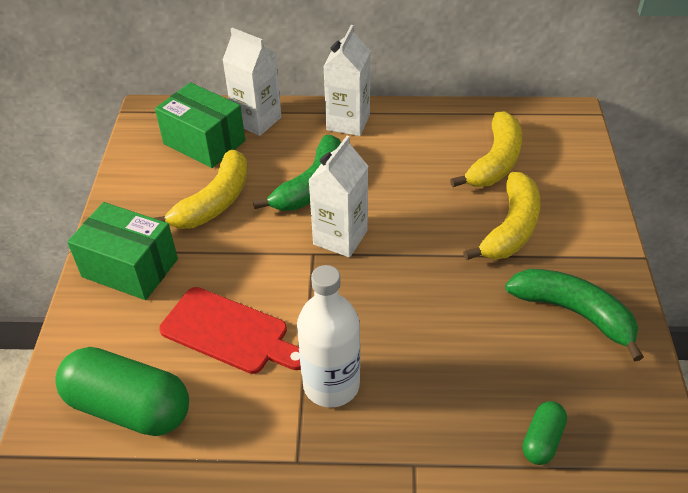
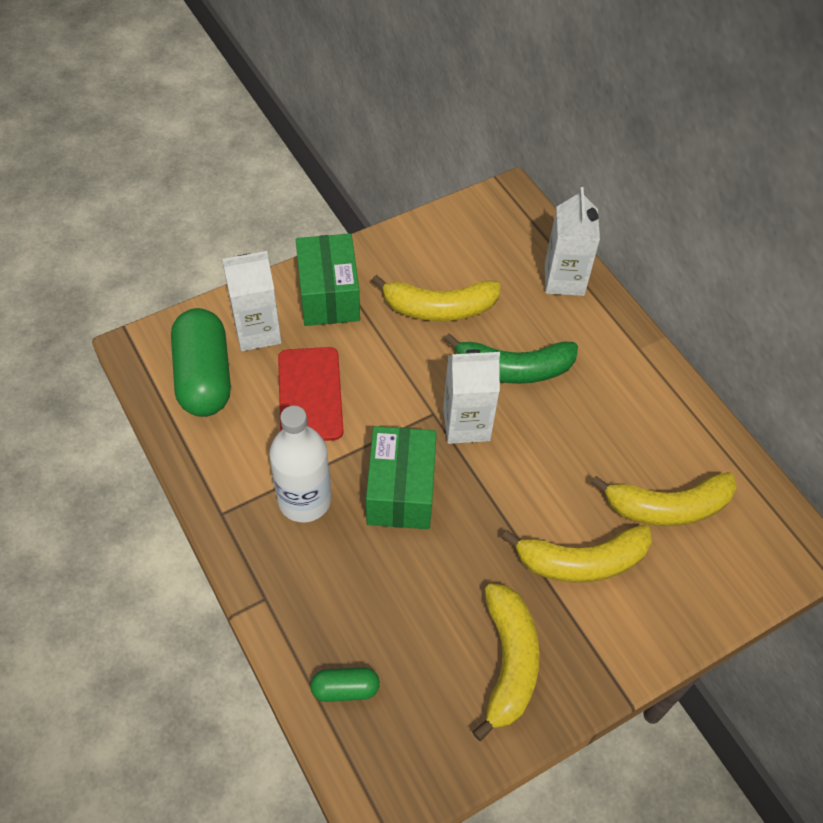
camera: 55 degrees right, 10 degrees up
(204, 142) = (504, 258): green box -> green box (401, 491)
(348, 122) = (621, 352): white carton -> white carton (257, 332)
(574, 313) = (508, 662): green banana -> yellow banana

